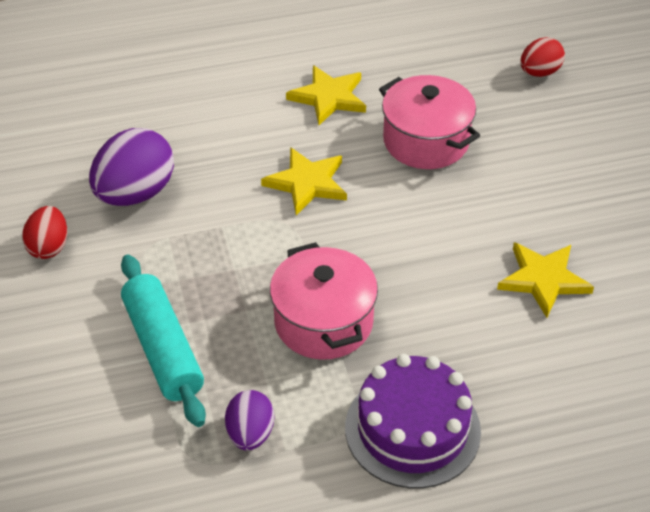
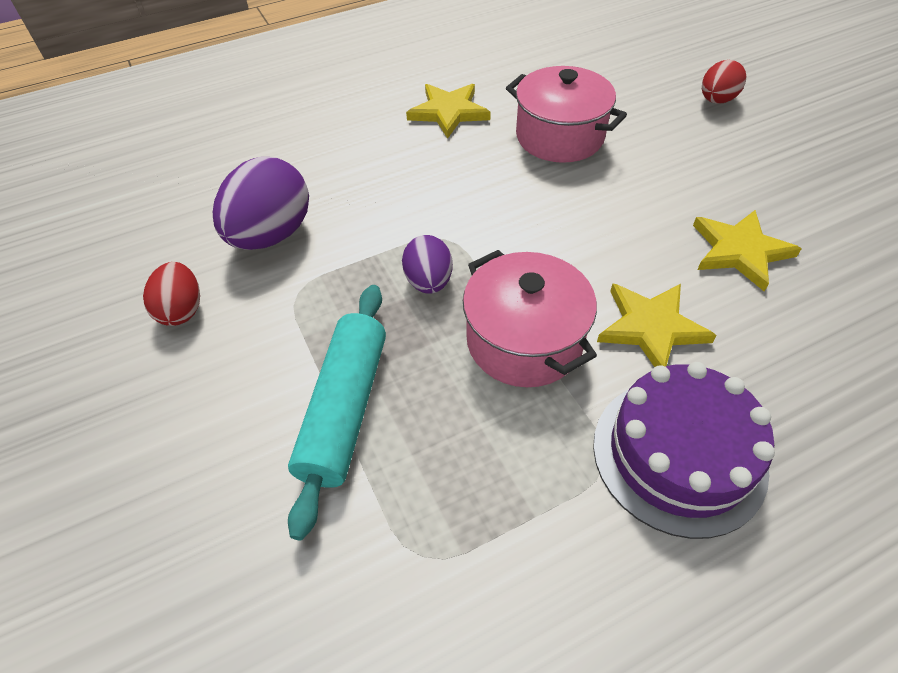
camera: 10 degrees left, 5 degrees up
(163, 349) = (344, 409): turquoise rolling pin -> turquoise rolling pin turned 45 degrees clockwise
(250, 434) = (484, 503): purple egg -> purple egg (429, 282)
(307, 183) = (454, 195): yellow star -> yellow star (651, 327)
(539, 72) = (639, 62): red egg -> red egg (716, 100)

